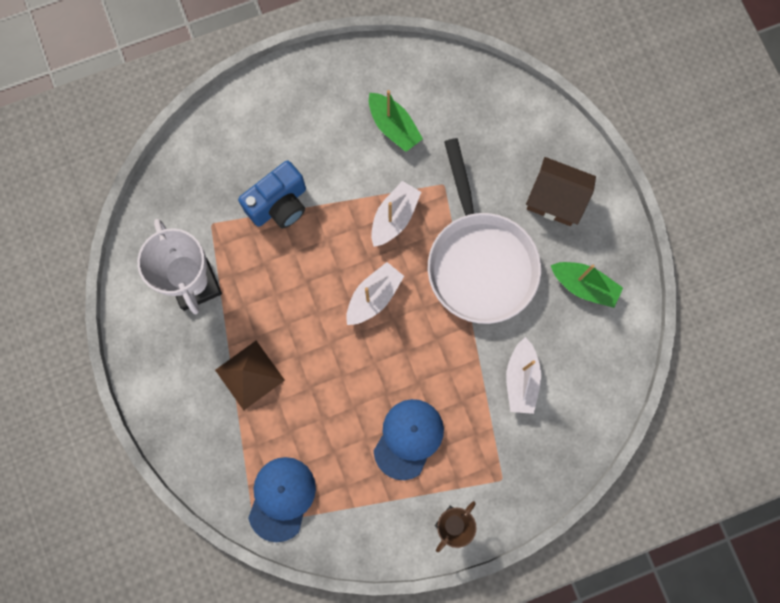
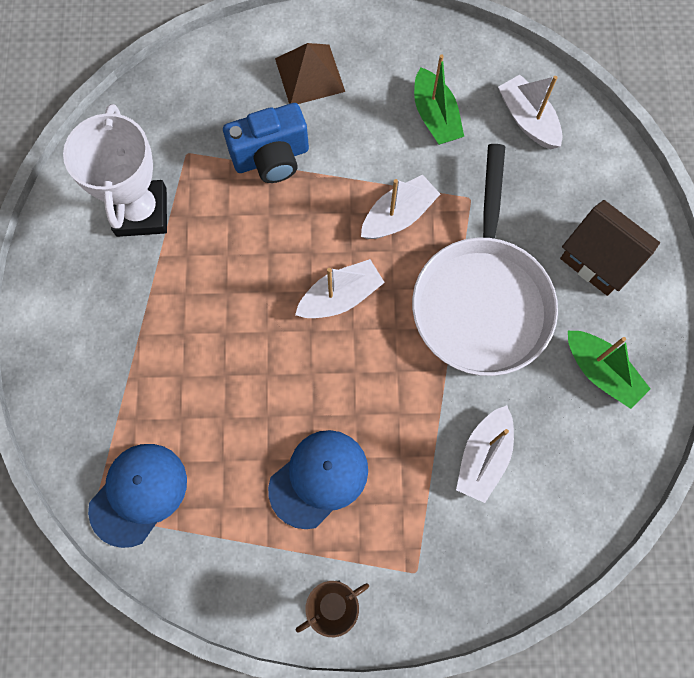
camera: 20 degrees right, 5 degrees down
(250, 375) = (161, 335): brown pyramid -> brown pyramid (310, 75)
(465, 105) = (528, 120): none -> white boat

